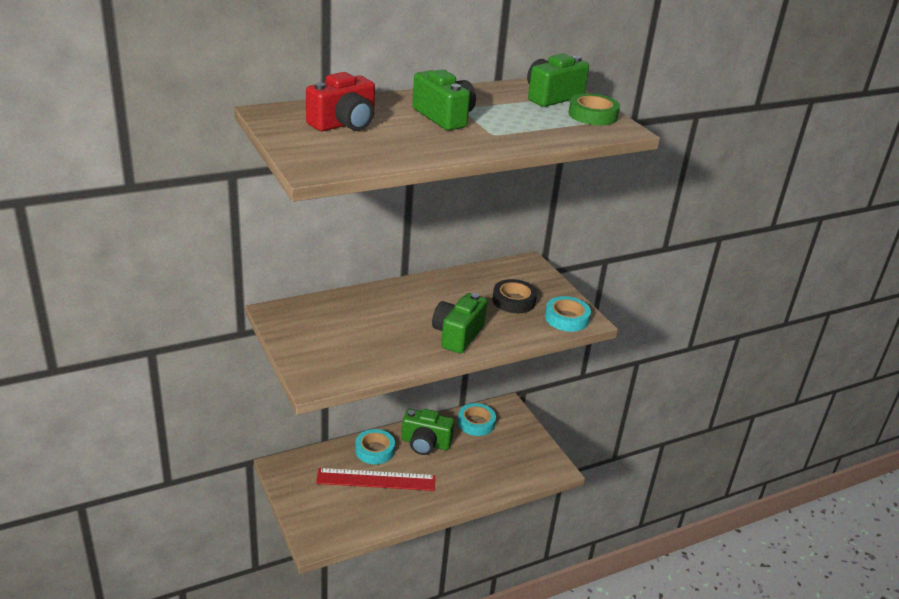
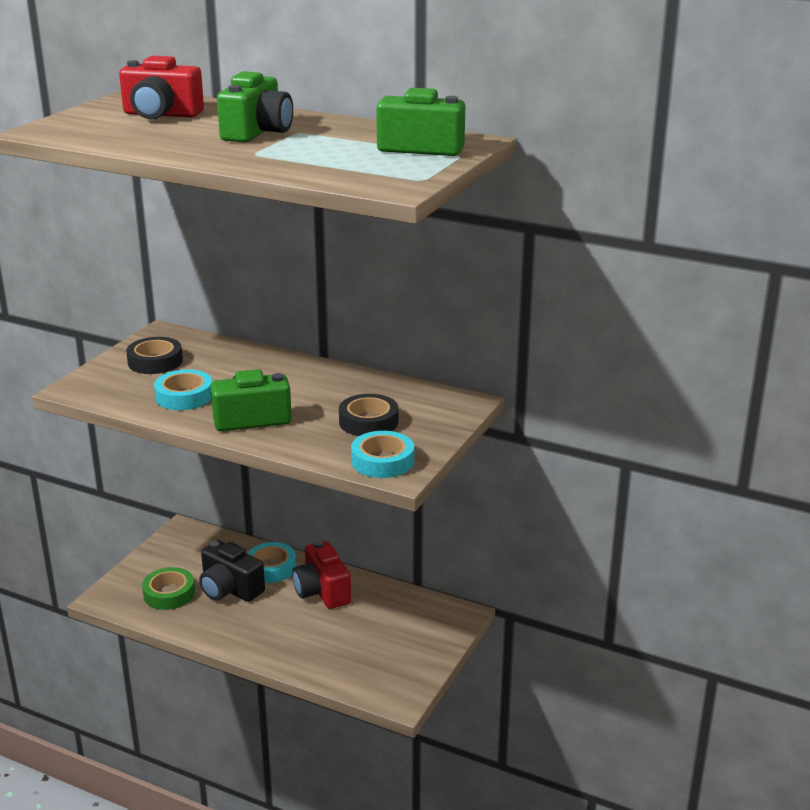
camera: 55 degrees right, 5 degrees down
(319, 333) = (155, 361): none -> black tape
(376, 480) = (229, 589): red ruler -> black camera
(425, 443) = (322, 591): green camera -> red camera
(476, 423) = (400, 607): turquoise tape -> turquoise tape (184, 396)
(592, 115) = (408, 170): green tape -> green tape (169, 593)

